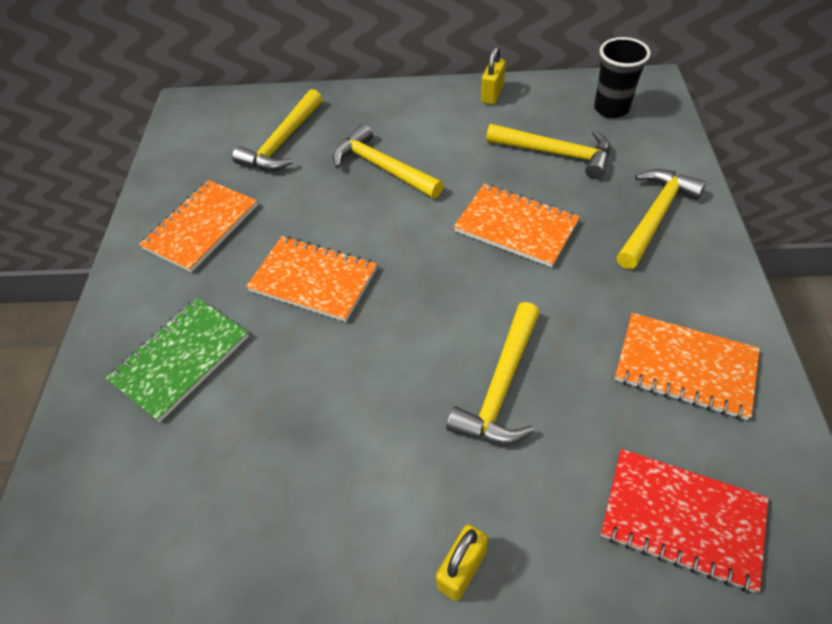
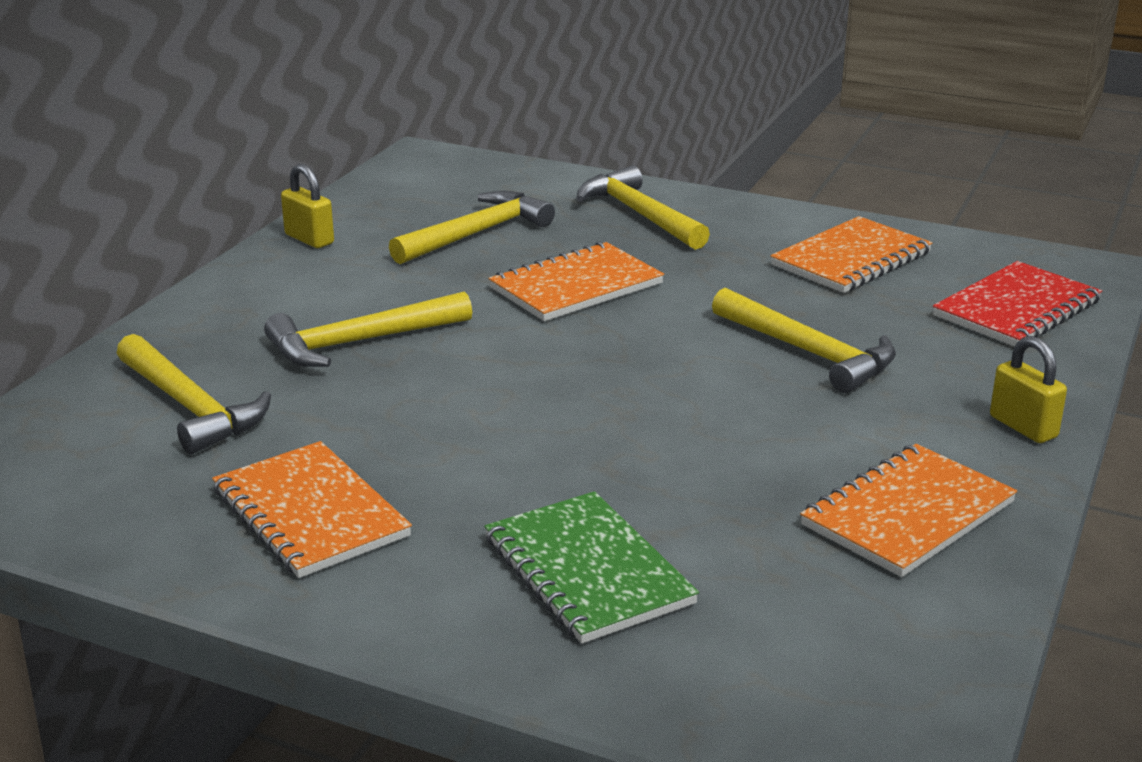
camera: 70 degrees left, 25 degrees down
(313, 280) = (531, 436): orange notebook -> orange notebook (907, 514)
(611, 108) = (438, 185): black cup -> none

